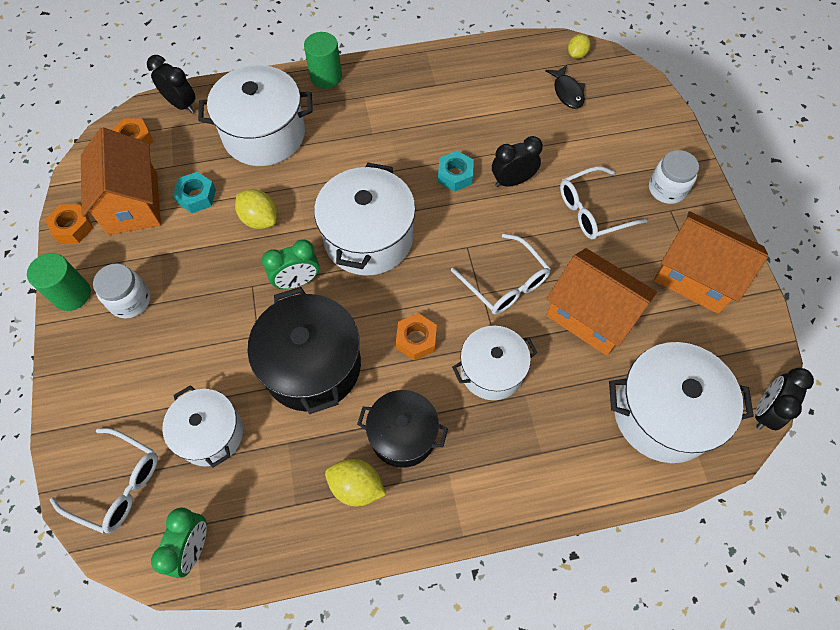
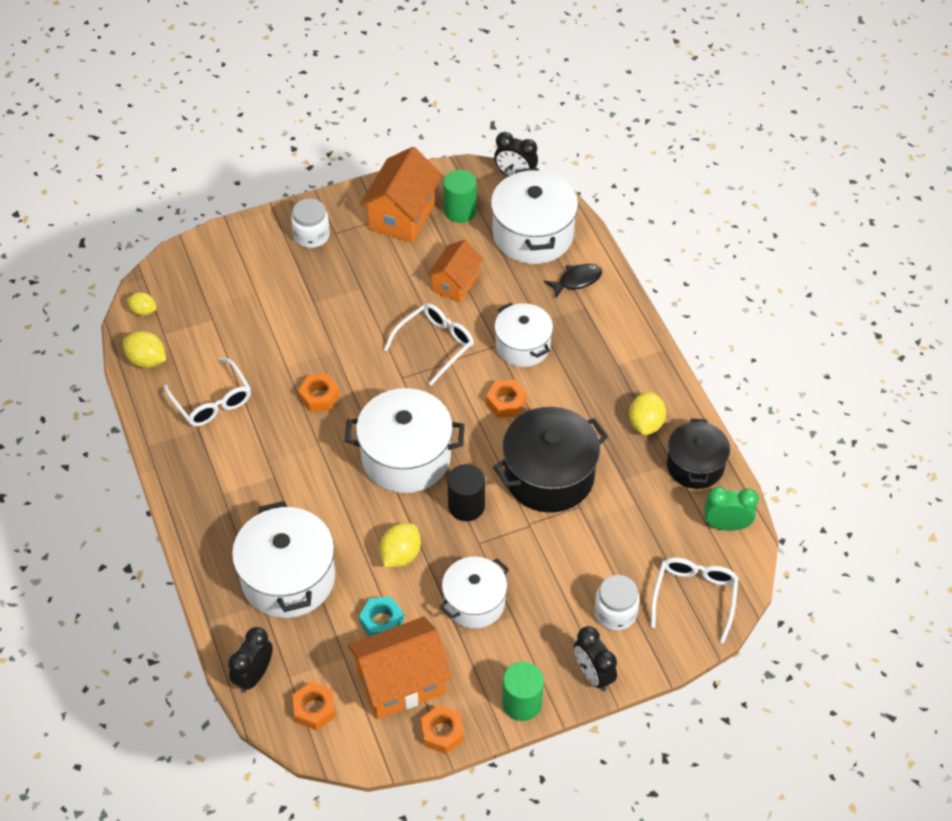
camera: 100 degrees left, 10 degrees down
(130, 300) = (517, 645): white jar -> white jar (615, 612)
(210, 434) = (631, 538): white pot -> white pot (474, 602)
(297, 281) = (466, 506): green clock -> black cylinder
(326, 77) = (196, 535): green cylinder -> green cylinder (460, 211)
(403, 435) = (595, 399): black pot -> black pot (695, 465)
(455, 175) = (319, 397): turquoise nut -> orange nut
(512, 181) = (319, 350): black clock -> black clock (593, 674)
(519, 54) = (147, 360): none -> yellow lemon
(567, 92) = (198, 315): black fish -> black fish (577, 280)
(590, 315) = (455, 283): orange house -> orange house, size x0.65
(592, 211) = (345, 288): white glasses -> white glasses (212, 402)

